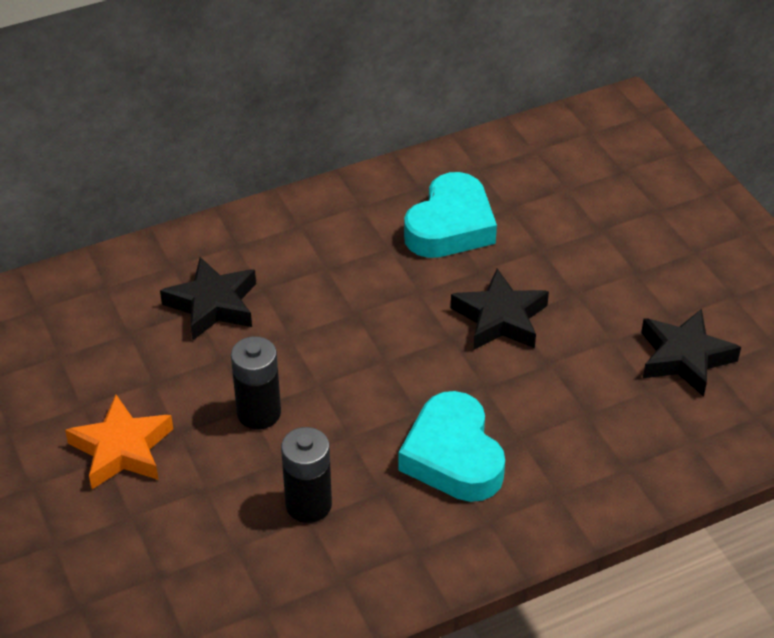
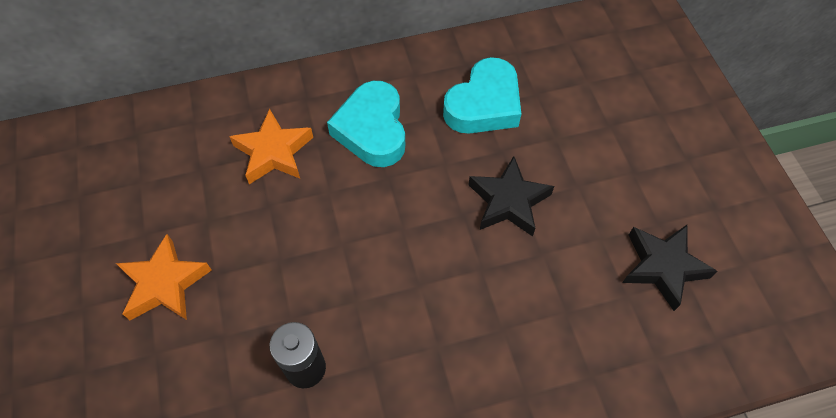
camera: 10 degrees right, 15 degrees up
(212, 304) = (273, 152): black star -> orange star
(259, 413) = (286, 265): black battery -> none
(453, 456) = (440, 338): turquoise heart -> turquoise heart (372, 130)

